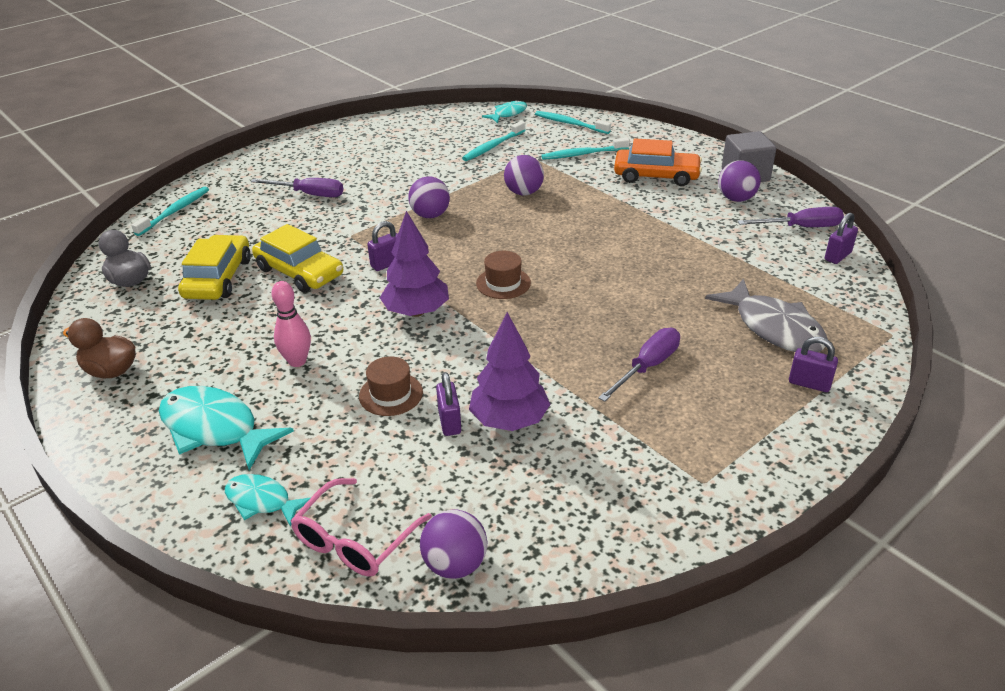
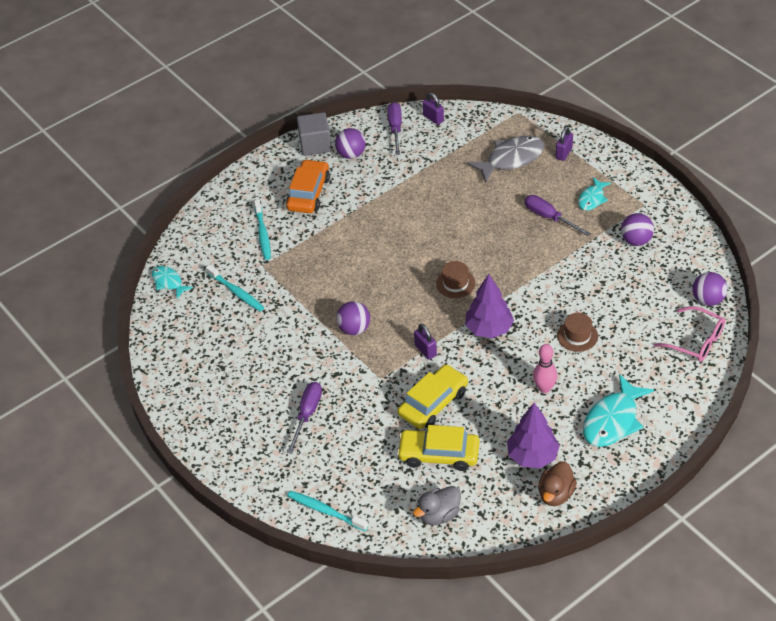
camera: 85 degrees left, 10 degrees up
(262, 501) = (672, 385): turquoise fish -> turquoise fish (592, 199)
(449, 422) = (602, 306): purple padlock -> none
(509, 420) = (599, 280): purple tree -> purple tree (532, 456)
(524, 192) = (324, 272): purple ball -> purple ball (636, 240)
(570, 123) = (200, 240): turquoise toothbrush -> none

